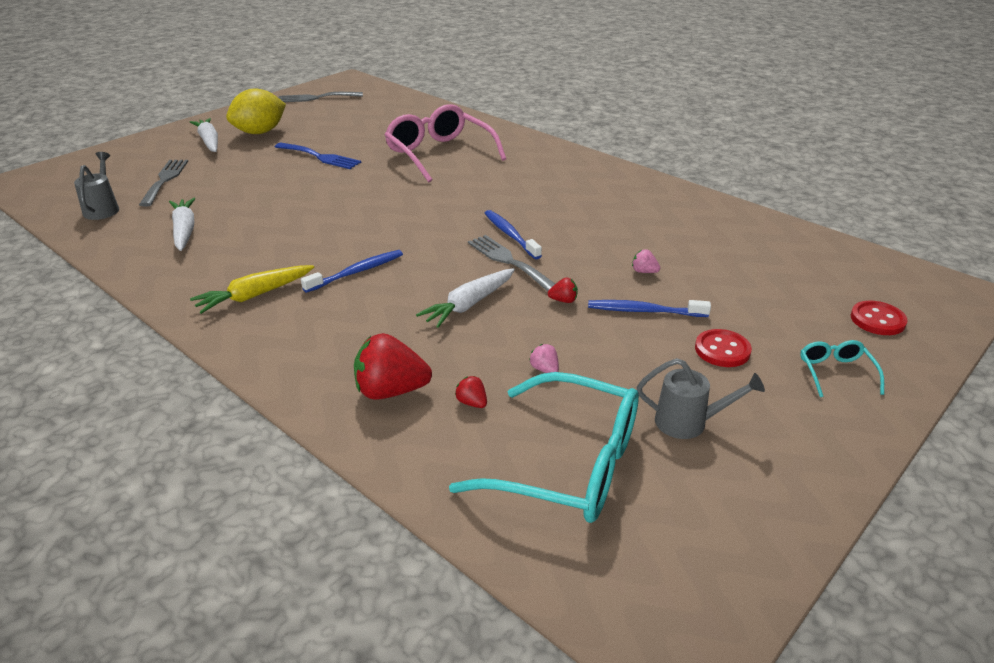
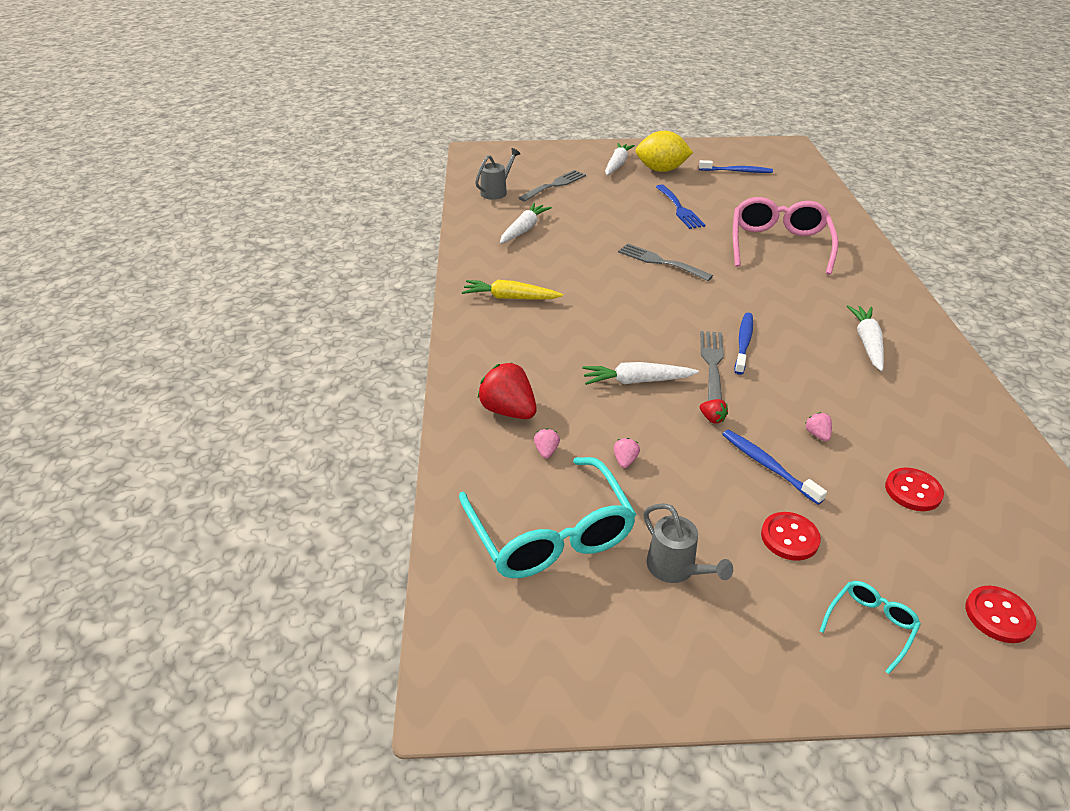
camera: 45 degrees right, 5 degrees up
(316, 98) = (740, 154): grey fork -> grey fork (660, 262)
(356, 272) = (592, 314): blue toothbrush -> blue toothbrush (737, 171)
(472, 403) = (546, 451): red strawberry -> pink strawberry
(590, 195) = (867, 343): none -> white carrot
(743, 275) = (913, 491): none -> red button

